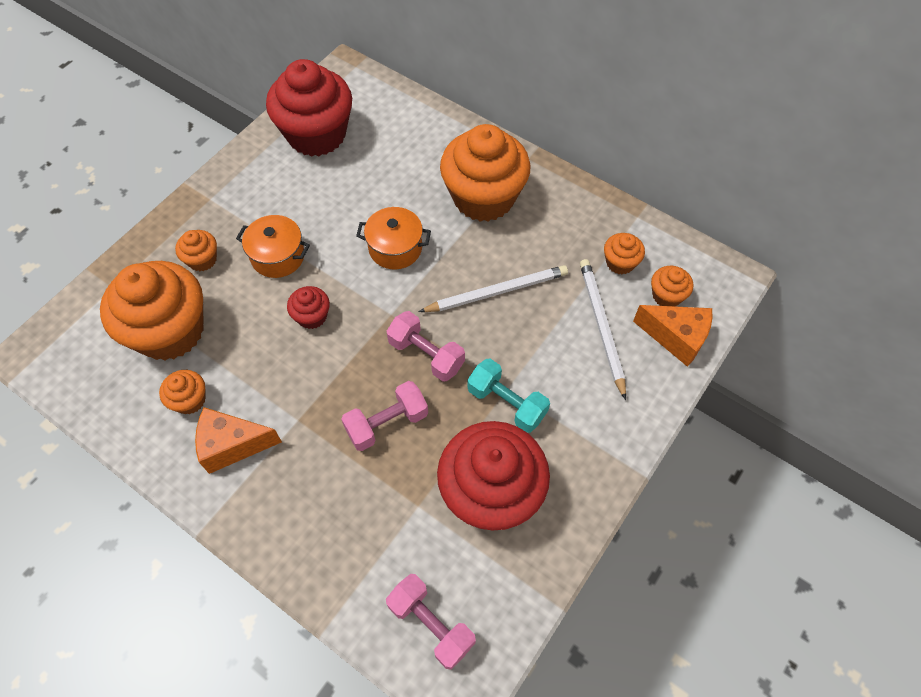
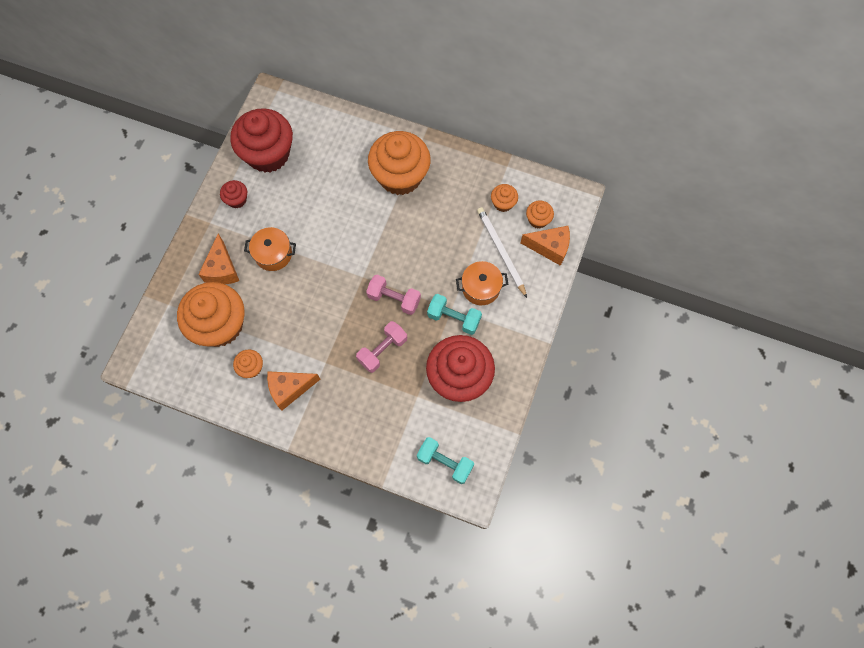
camera: 15 degrees left, 10 degrees up
(202, 260) = (222, 269): orange cupcake -> orange cheese
(312, 316) = (311, 291): red cupcake -> red cupcake (237, 199)
(395, 248) = (351, 229): orange pot -> orange pot (481, 288)
(431, 624) = (445, 462): pink dumbbell -> turquoise dumbbell
(497, 291) = (427, 244): white pencil -> none

